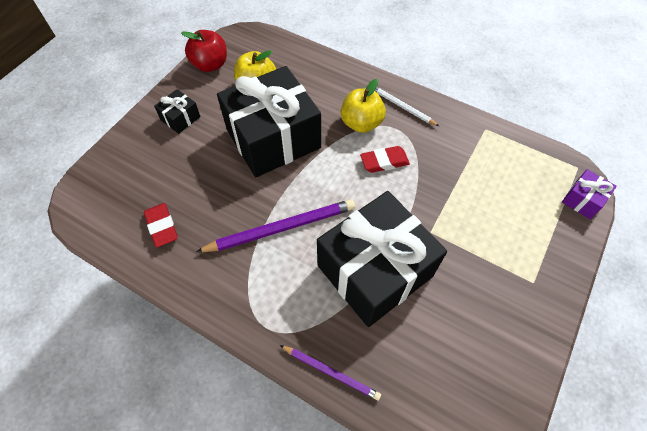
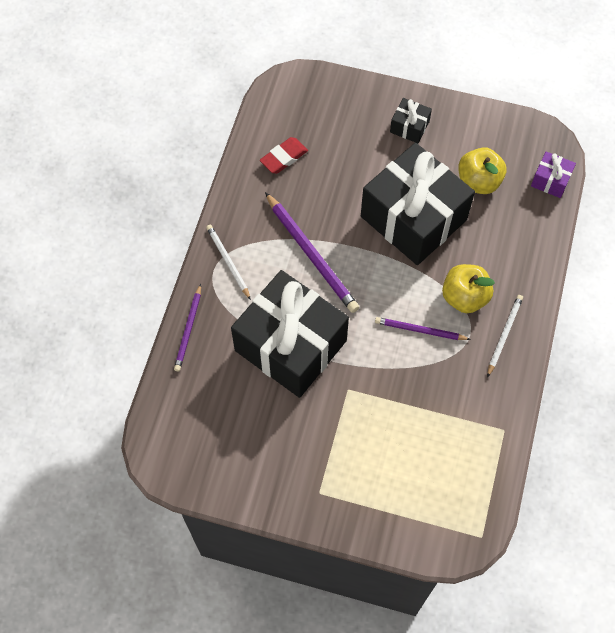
camera: 75 degrees right, 5 degrees up
(210, 65) = (493, 127): red apple -> none
(261, 310) = (228, 262): none -> white pencil
(384, 162) = (420, 330): red eraser -> purple pencil
(582, 200) = (436, 541): purple gift -> purple gift (550, 180)

